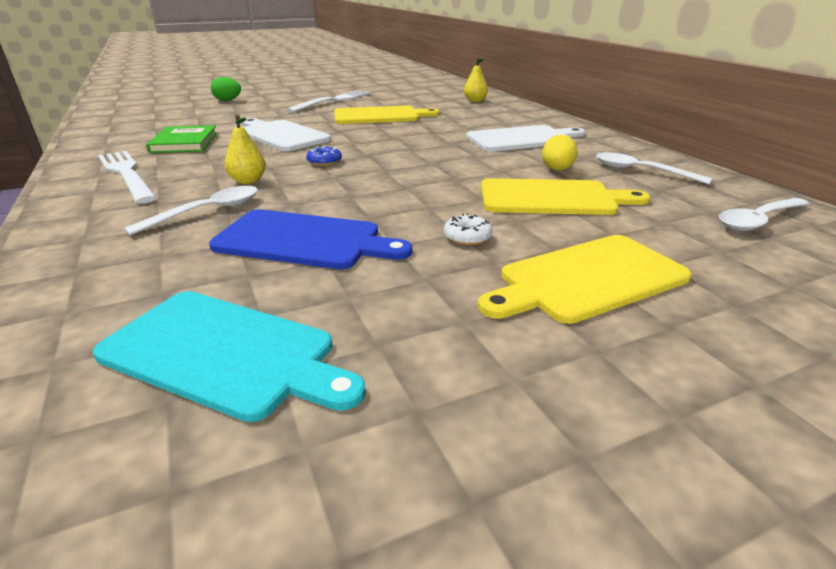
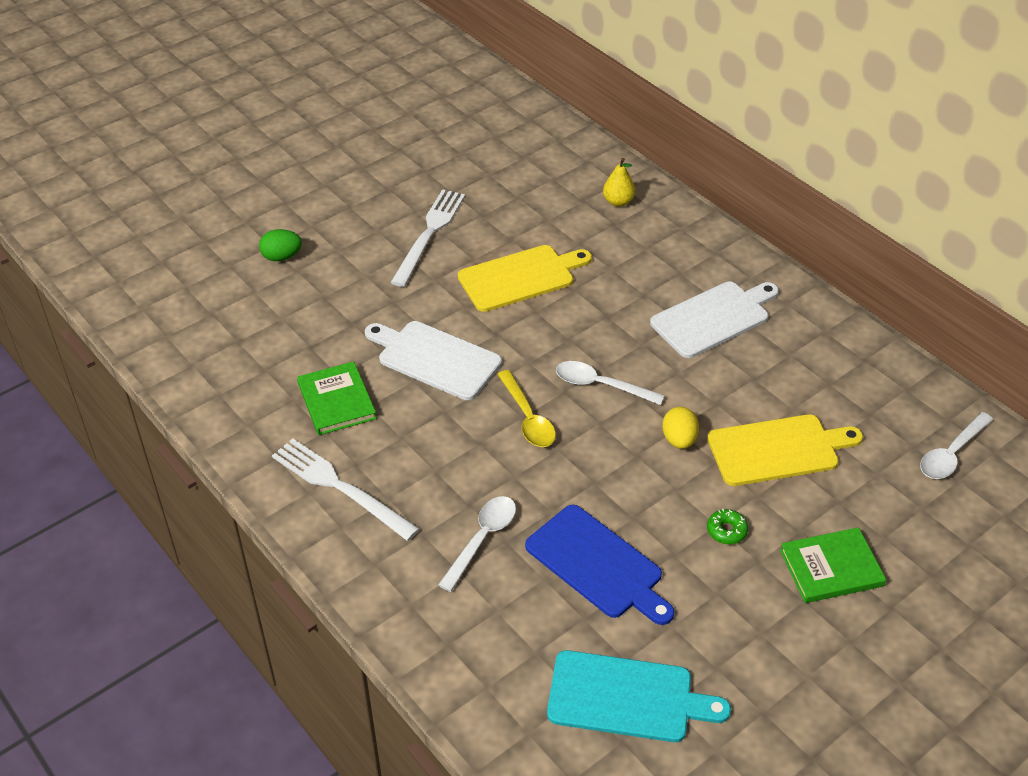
camera: 15 degrees left, 15 degrees up
(248, 181) = (477, 475): yellow pear -> none
(304, 240) = (598, 564): blue cutting board -> blue cutting board turned 45 degrees clockwise
(324, 162) = (528, 418): blue donut -> yellow spoon
(467, 237) = (726, 531): white donut -> green donut
(557, 170) = (769, 390): yellow egg -> yellow egg (679, 440)
(587, 279) = (831, 568): yellow cutting board -> green book
(640, 171) = (848, 376): white spoon -> white spoon (600, 385)

